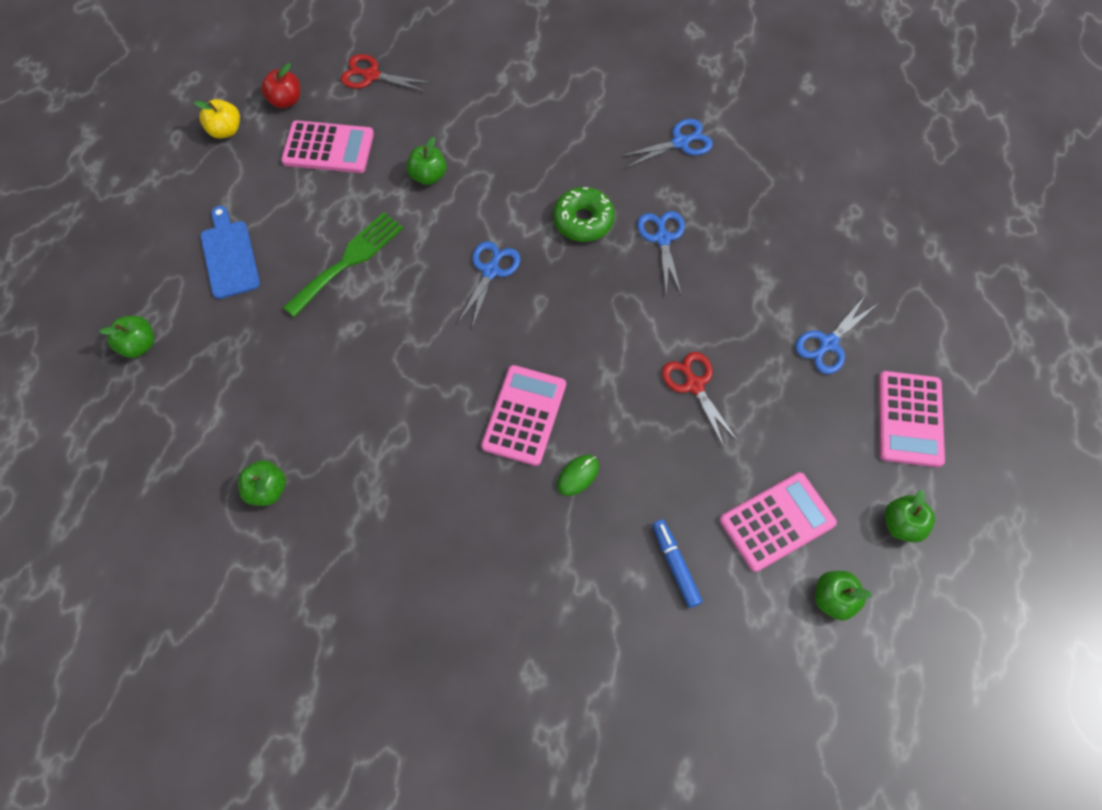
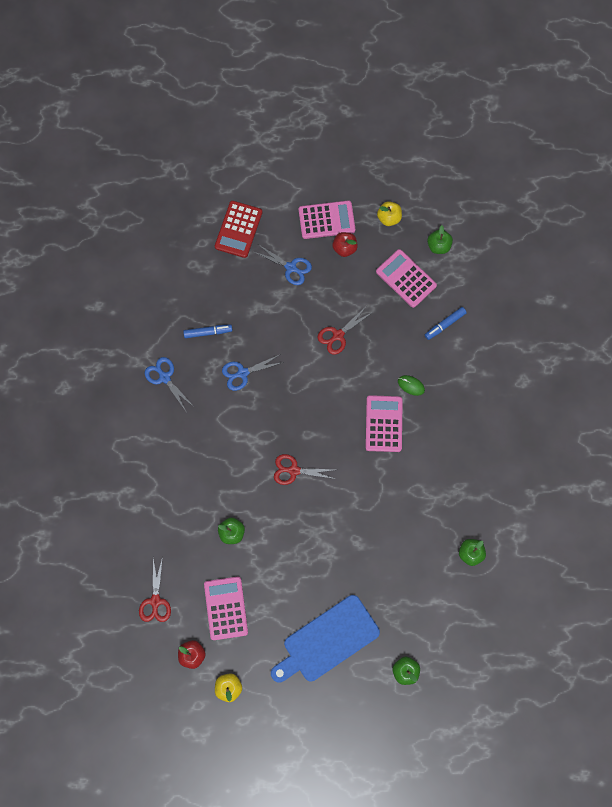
camera: 105 degrees left, 10 degrees up
(229, 256) = (327, 640): blue cutting board -> blue cutting board, size x1.61
(348, 261) = (310, 561): green fork -> none
(491, 271) = (294, 470): blue scissors -> red scissors
(524, 415) = (384, 424): pink calculator -> pink calculator turned 90 degrees clockwise
(583, 220) = (241, 424): green donut -> none
(739, 208) = (208, 332): none -> blue marker
(852, 434) = (344, 248): none -> red apple
(901, 524) = (389, 218): green apple -> yellow apple
(908, 284) = (238, 229): none -> red calculator

